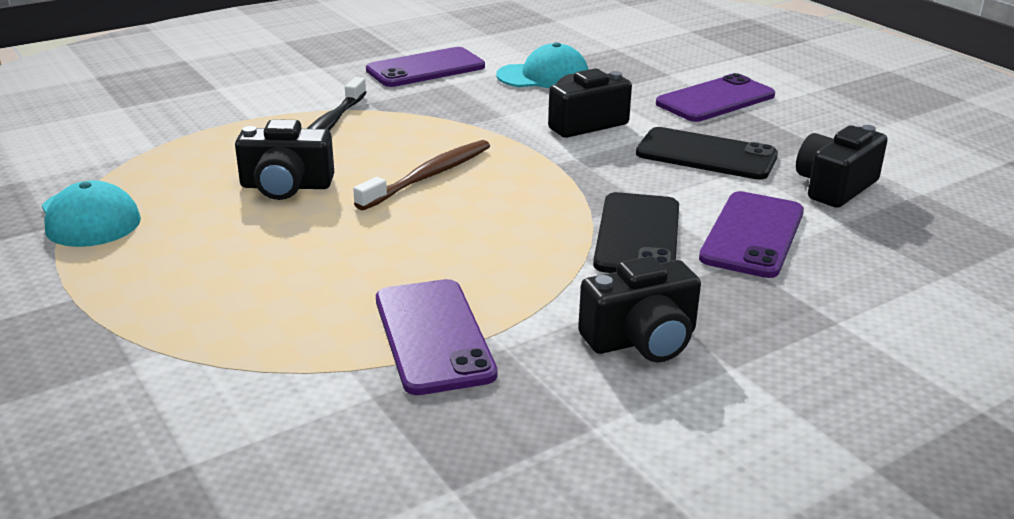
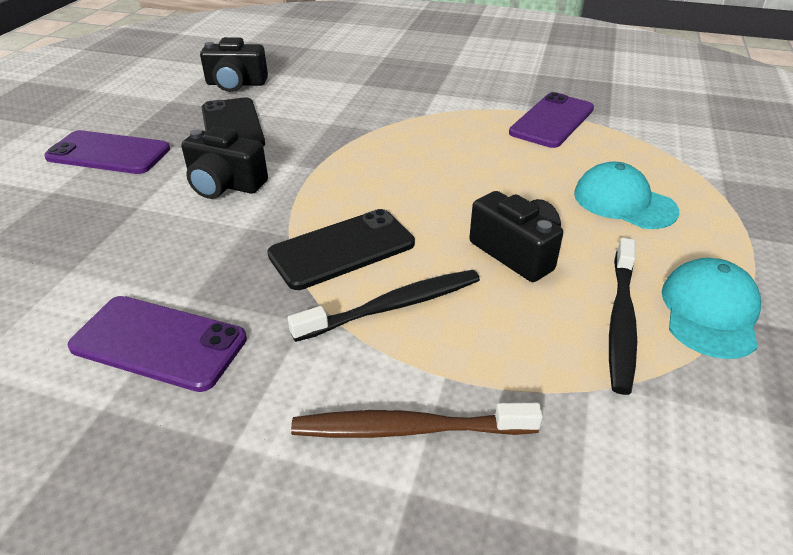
camera: 130 degrees left, 10 degrees up
(159, 183) = (621, 321): none -> black toothbrush
(429, 176) = (407, 203): brown toothbrush -> brown toothbrush (408, 429)
(543, 76) = (117, 252): turquoise cap -> turquoise cap (624, 202)
(637, 235) = (376, 111): black phone -> black phone (342, 249)
(641, 340) = (467, 82): black camera -> none
(752, 235) = (329, 87): purple phone -> none

